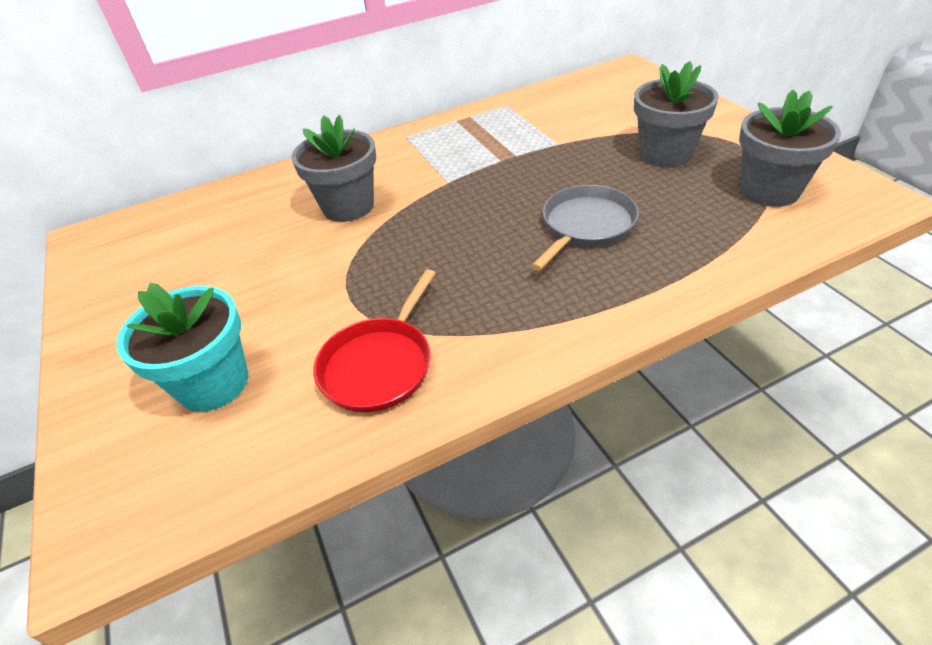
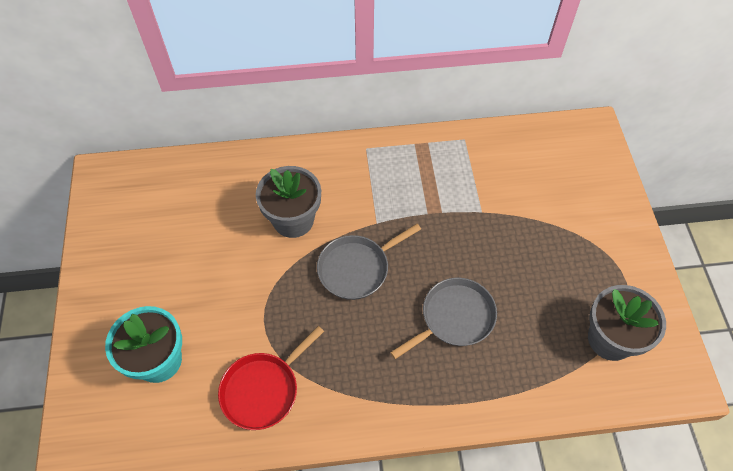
camera: 15 degrees right, 15 degrees up
(445, 221) = (356, 268): none -> grey pan
(665, 154) = (558, 261): grey flower pot -> none

